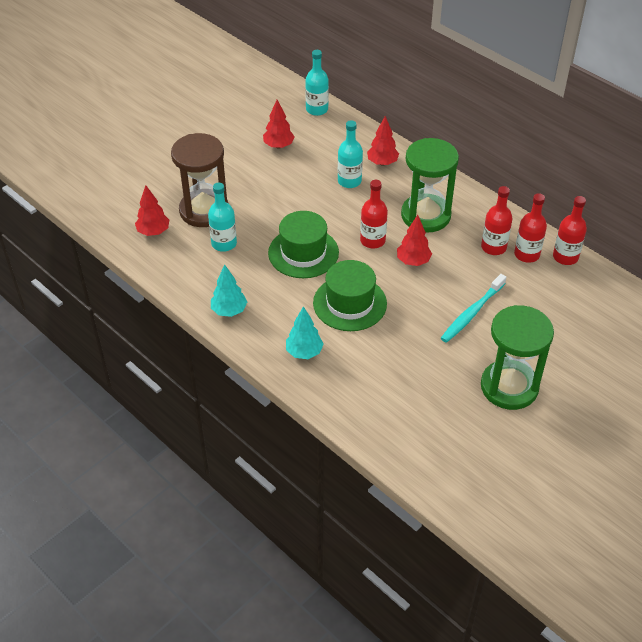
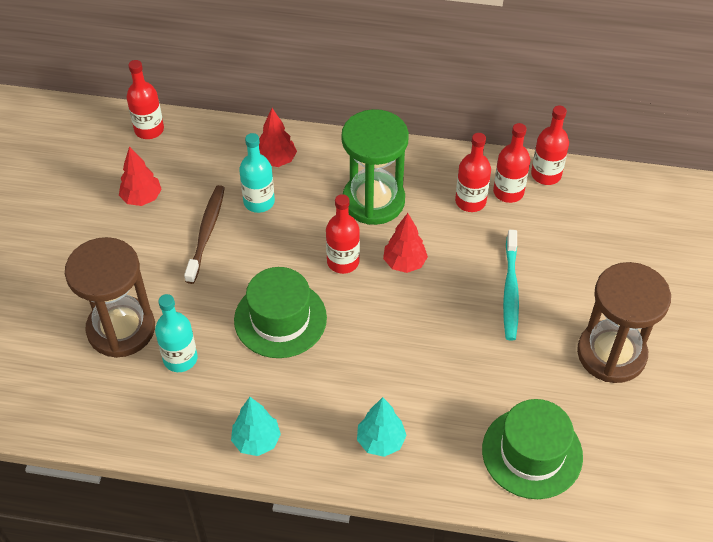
camera: 35 degrees left, 5 degrees up
(153, 232) = (81, 391): red tree -> none
(301, 183) = (206, 233): none -> brown toothbrush
(317, 109) = (149, 130): turquoise bottle -> red bottle
(350, 303) = (380, 352): green hat -> green hat (532, 453)
(509, 387) = (611, 354): green hourglass -> brown hourglass

